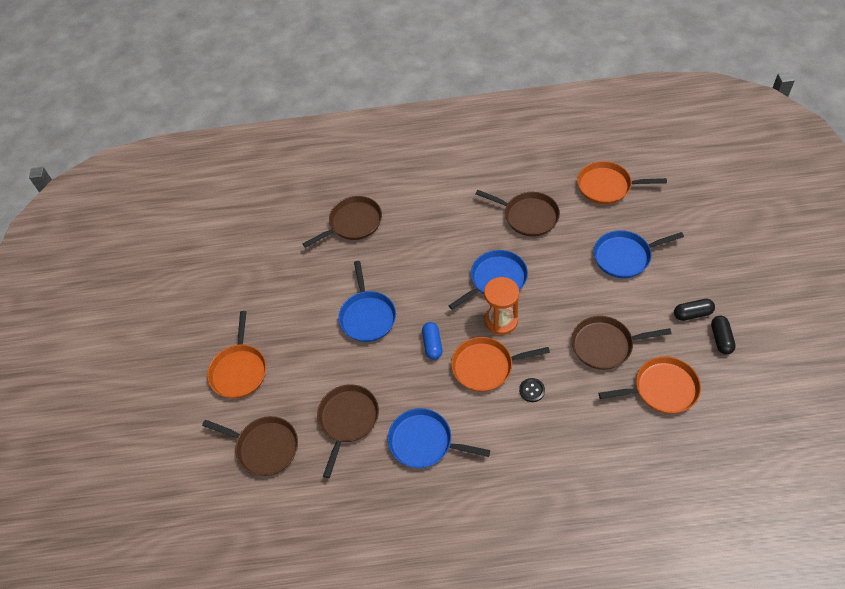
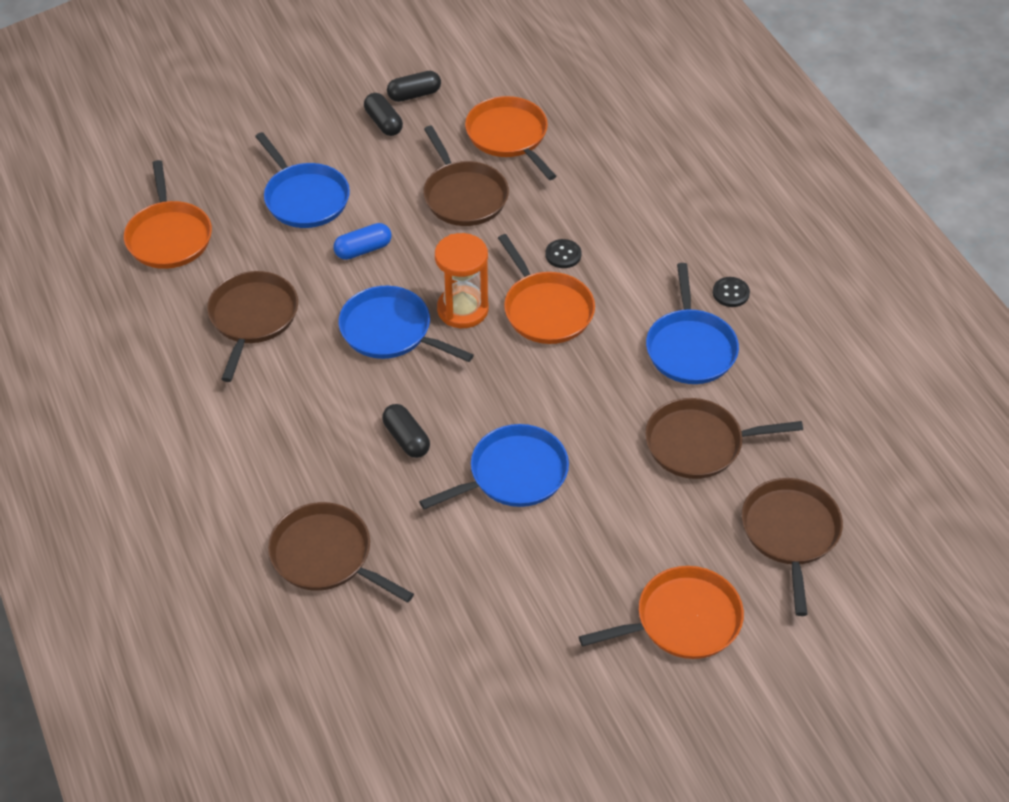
camera: 115 degrees left, 5 degrees down
(413, 271) = (406, 438): none -> black capsule
(432, 344) = (533, 378): blue capsule -> blue capsule (363, 249)
(463, 486) = (730, 293): none -> black button

